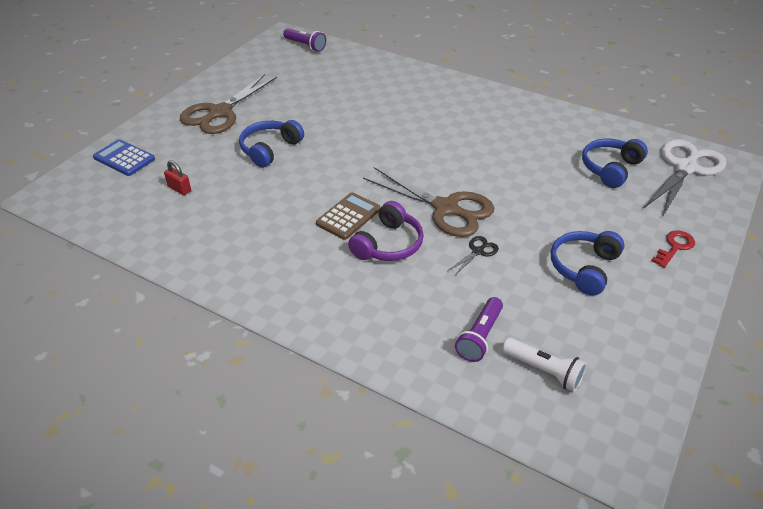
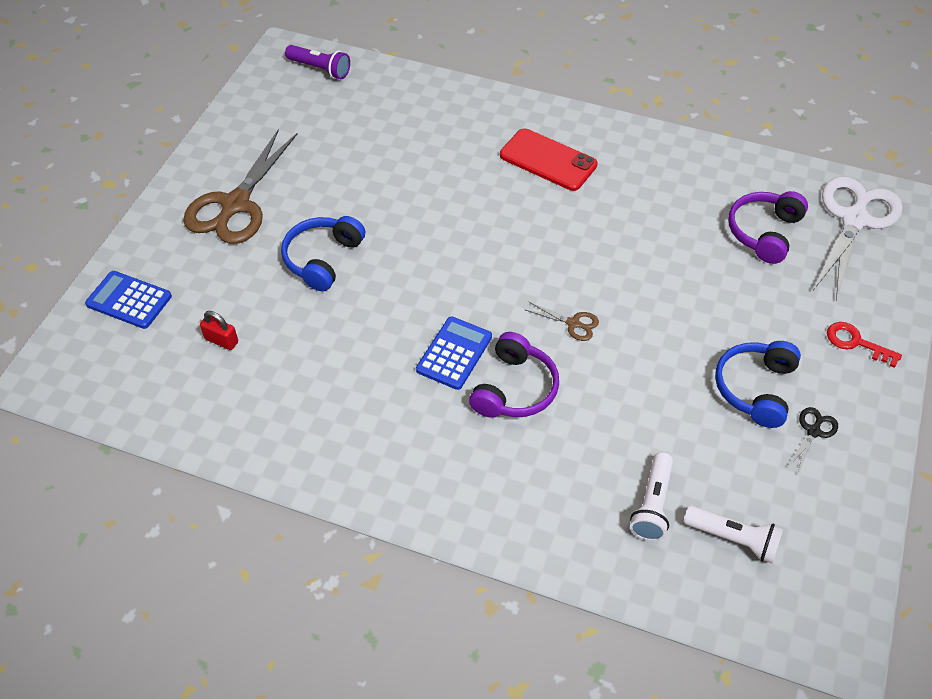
camera: 10 degrees left, 10 degrees up
(348, 216) = (454, 353): brown calculator -> blue calculator
(446, 208) = (573, 323): brown scissors -> brown scissors, size x0.42
(453, 109) = (548, 160): none -> red phone
(478, 251) = (625, 383): black scissors -> black scissors (813, 431)
(480, 337) = (652, 505): purple flashlight -> white flashlight
(610, 168) = (764, 232): blue headphones -> purple headphones
(675, 247) = (856, 343): red key -> red key turned 90 degrees counterclockwise

